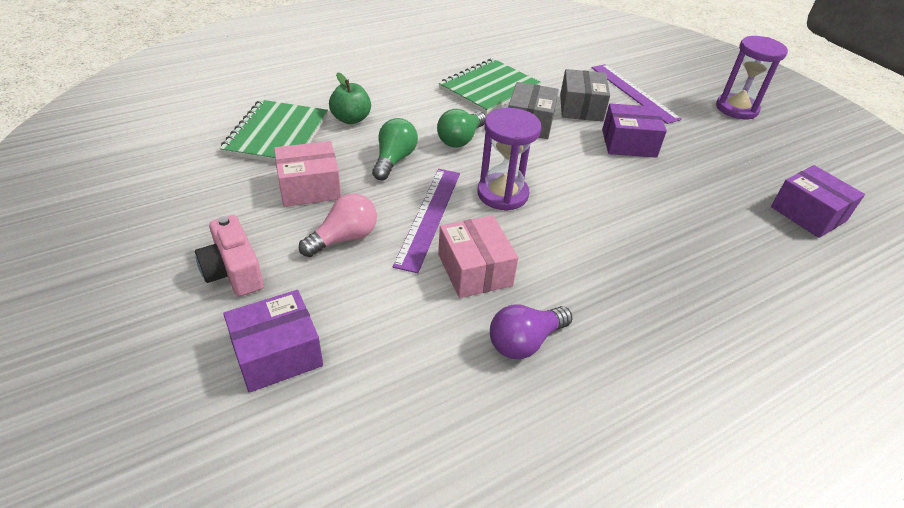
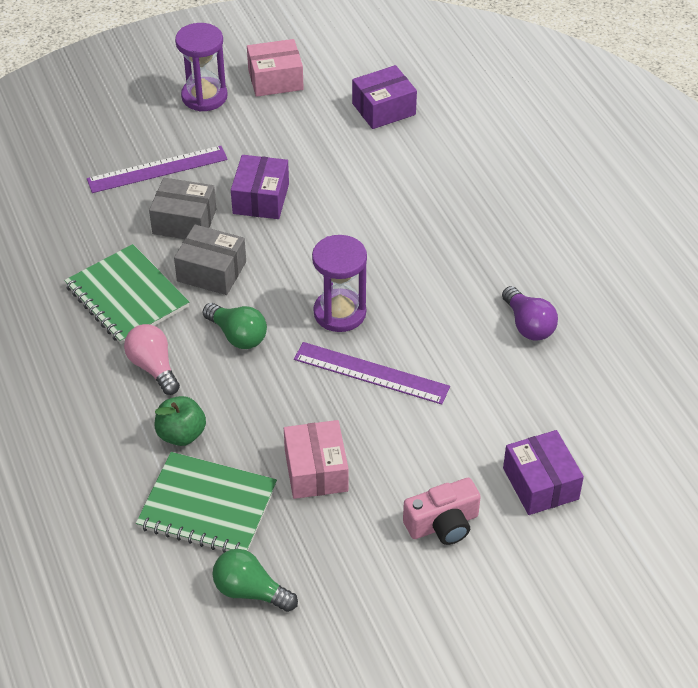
camera: 80 degrees left, 5 degrees up
(344, 238) = (400, 440): pink light bulb -> pink light bulb (153, 367)
(394, 160) = (272, 396): green light bulb -> green light bulb (250, 591)
(475, 270) = (446, 346): pink box -> pink box (275, 79)

